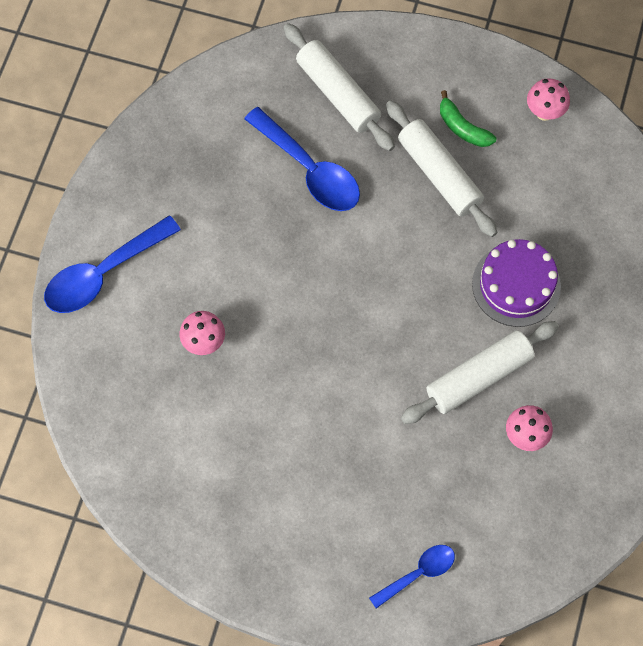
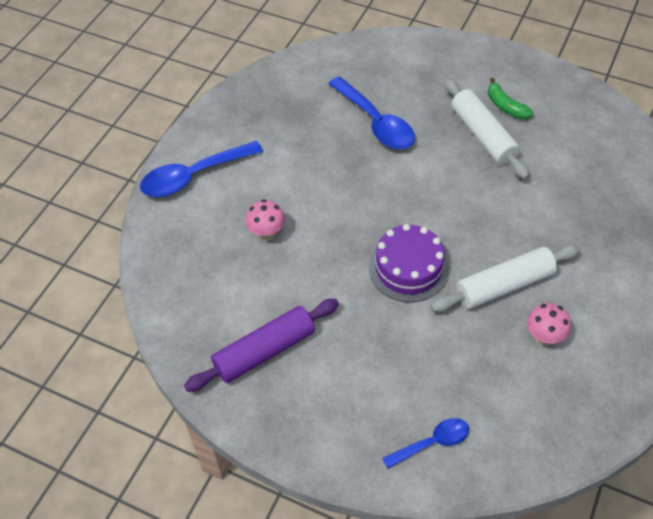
camera: 10 degrees right, 15 degrees down
(227, 492) = (264, 351): none -> purple rolling pin
(338, 93) = (406, 75): white rolling pin -> none
(516, 285) = (543, 220): purple cake -> purple cake (408, 268)
(544, 112) = (574, 102): pink mushroom -> none

